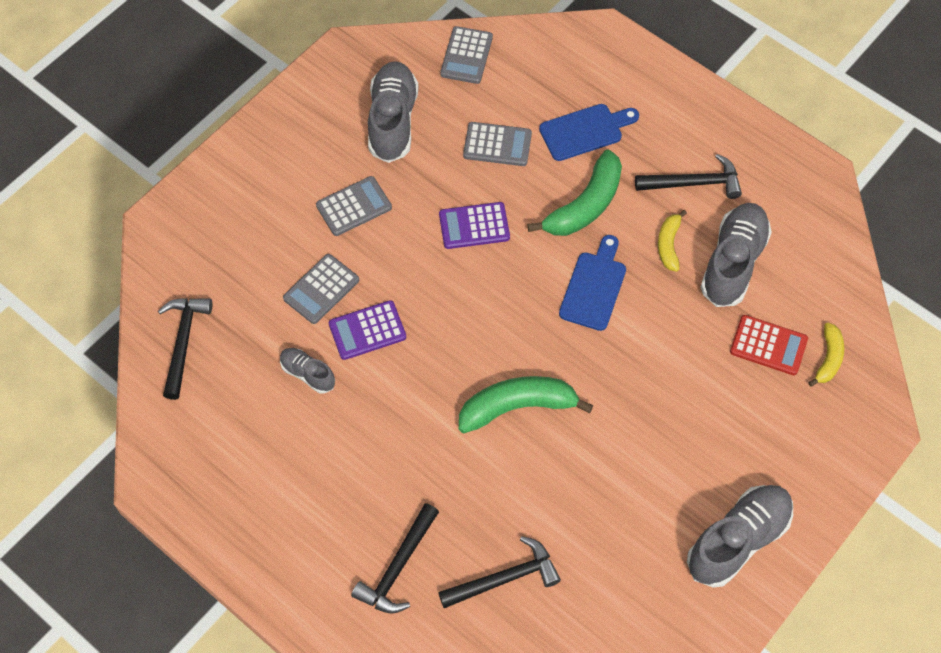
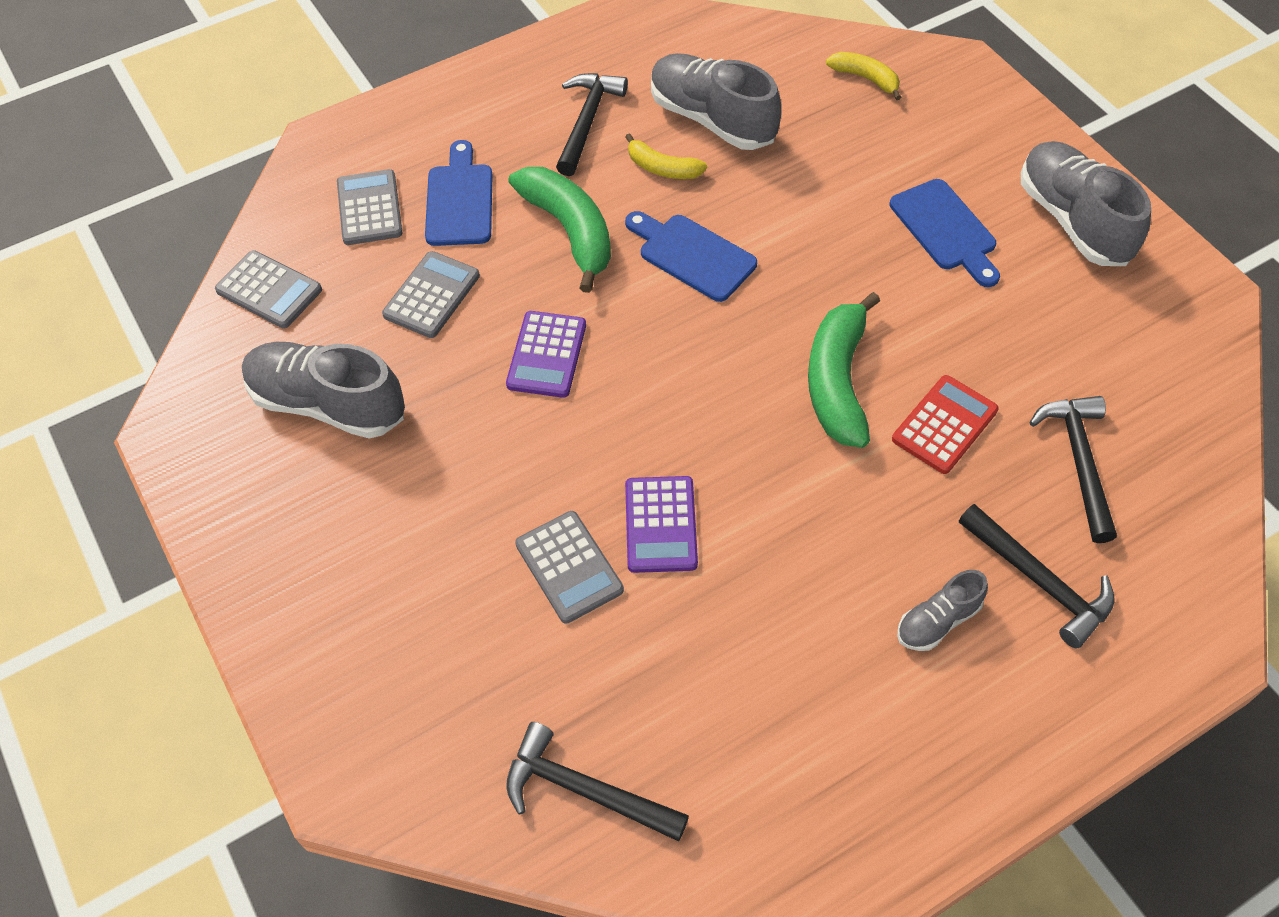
camera: 70 degrees left, 5 degrees down
(308, 374) = (704, 620): grey shoe -> grey shoe (937, 621)
(354, 207) = (448, 489): grey calculator -> grey calculator (369, 208)
(689, 449) = (945, 230): none -> blue cutting board
(768, 345) = (832, 122): red calculator -> red calculator (944, 425)

